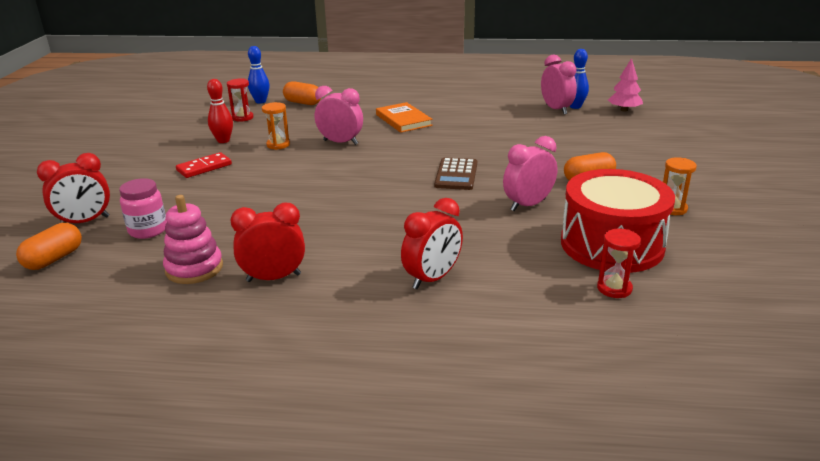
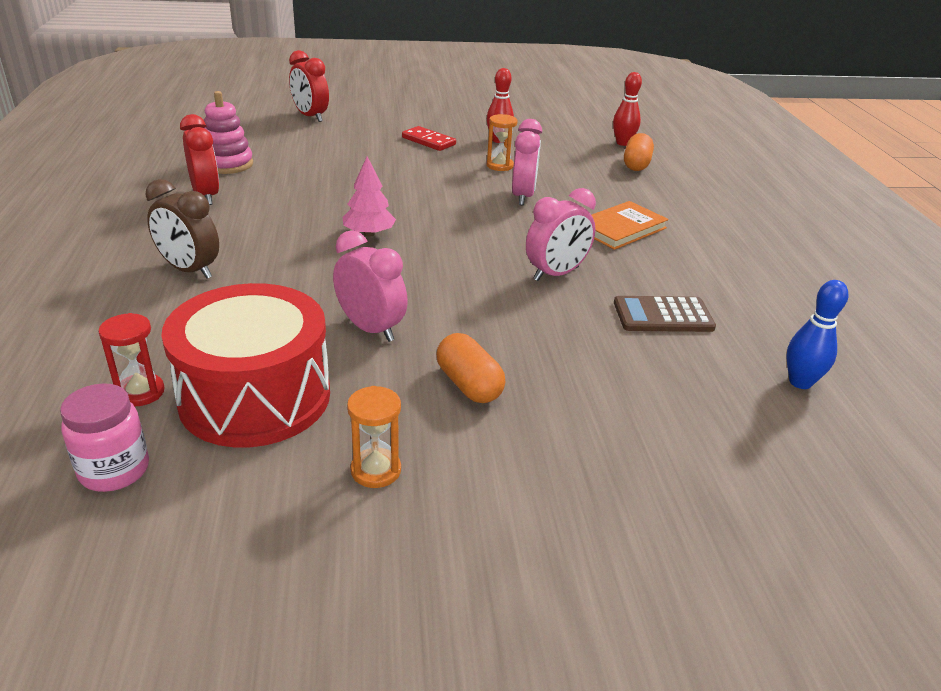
camera: 75 degrees right, 5 degrees up
(54, 259) = (249, 118): orange capsule -> none
(148, 230) = (295, 139): pink jar -> pink jar (114, 470)
(242, 117) = (567, 141): red hourglass -> none
(260, 101) = (623, 143): blue bowling pin -> red bowling pin
(432, 278) = (189, 270): red clock -> brown clock
(456, 175) = (452, 274): brown calculator -> brown calculator (663, 315)
(556, 109) = (767, 359): pink clock -> pink clock (556, 274)
(624, 110) = (833, 446): pink tree -> pink tree (369, 234)

